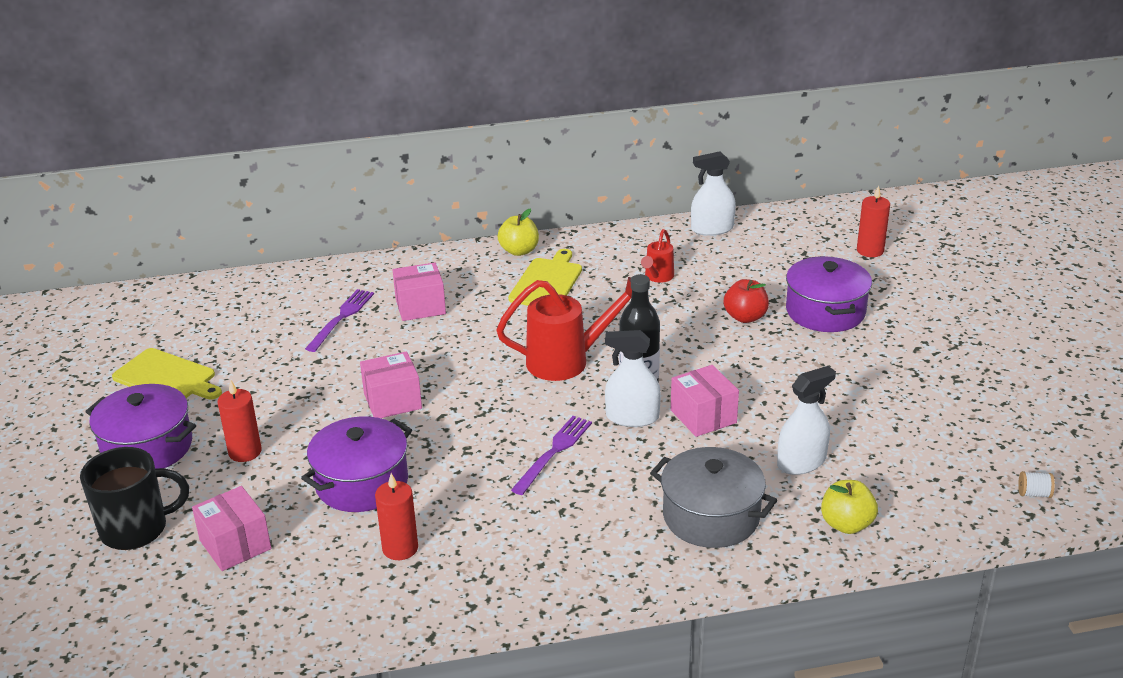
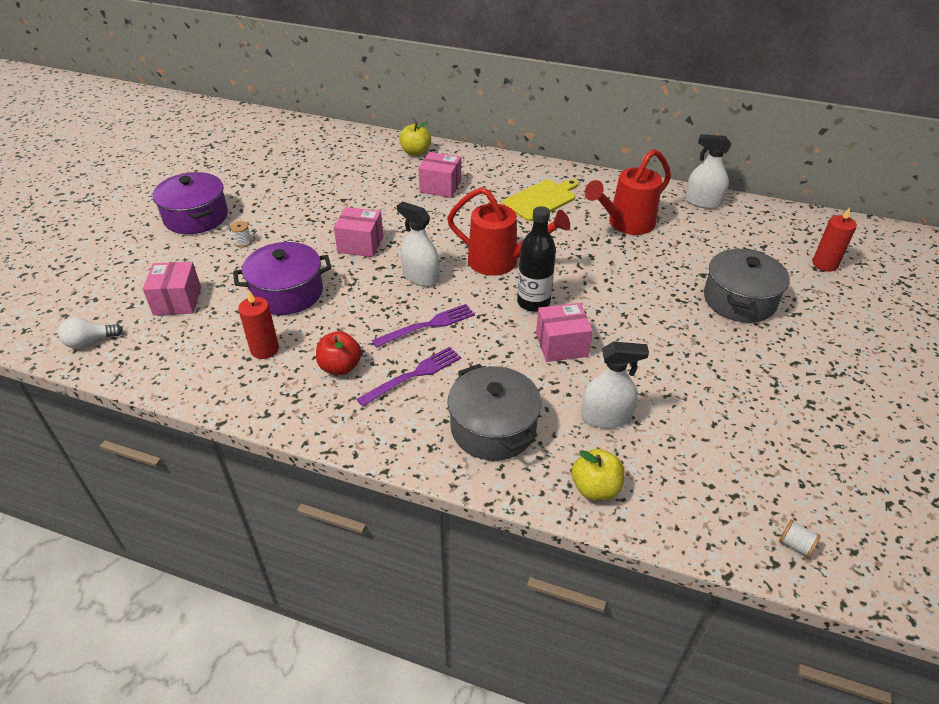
camera: 30 degrees right, 10 degrees up
(136, 529) = (138, 266): black mug -> none
(167, 377) = (250, 177): yellow cutting board -> none
(173, 631) = (90, 342): none -> white light bulb
(245, 452) = (243, 242): red candle -> white spool
(341, 318) = (384, 176): purple fork -> purple fork (413, 375)
(519, 251) = (542, 171): yellow apple -> yellow apple (415, 152)
(632, 417) = (508, 323): white spray bottle -> white spray bottle (420, 277)
(657, 277) = (626, 224): red watering can -> red watering can, size x1.88
(703, 416) = (561, 345): pink box -> pink box turned 75 degrees clockwise
(745, 317) = (667, 280): red apple -> red apple (340, 367)
(825, 311) = (739, 300): purple pot -> grey pot

